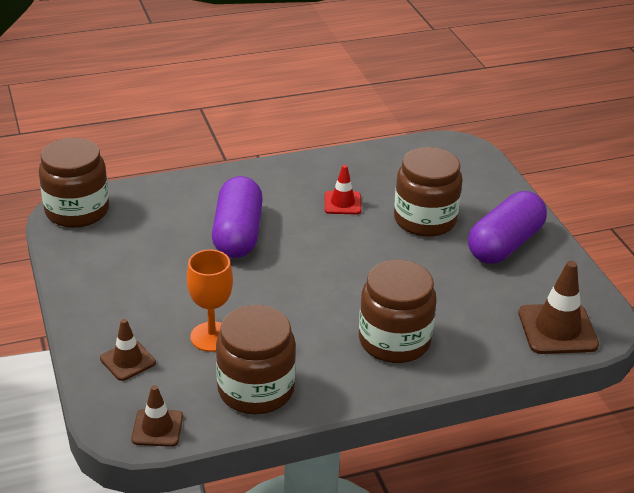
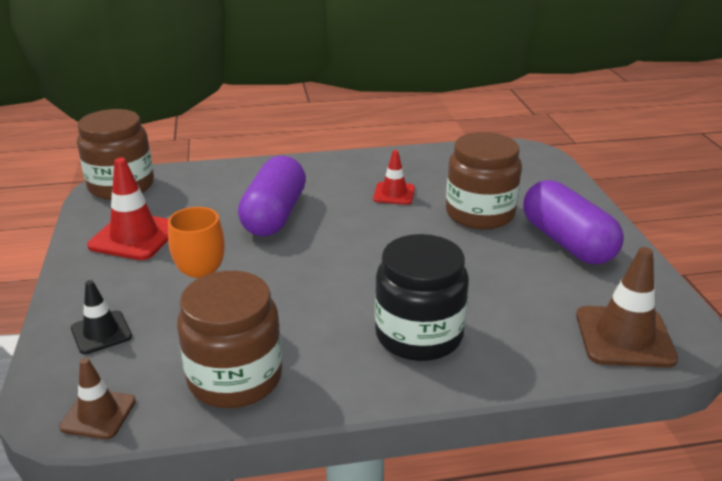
camera: 10 degrees right, 5 degrees down
(115, 266) = (134, 237): none -> red traffic cone
(128, 360) = (101, 332): brown traffic cone -> black traffic cone
(394, 341) = (419, 335): brown jar -> black jar
(504, 244) = (567, 242): purple capsule -> purple capsule turned 75 degrees counterclockwise

